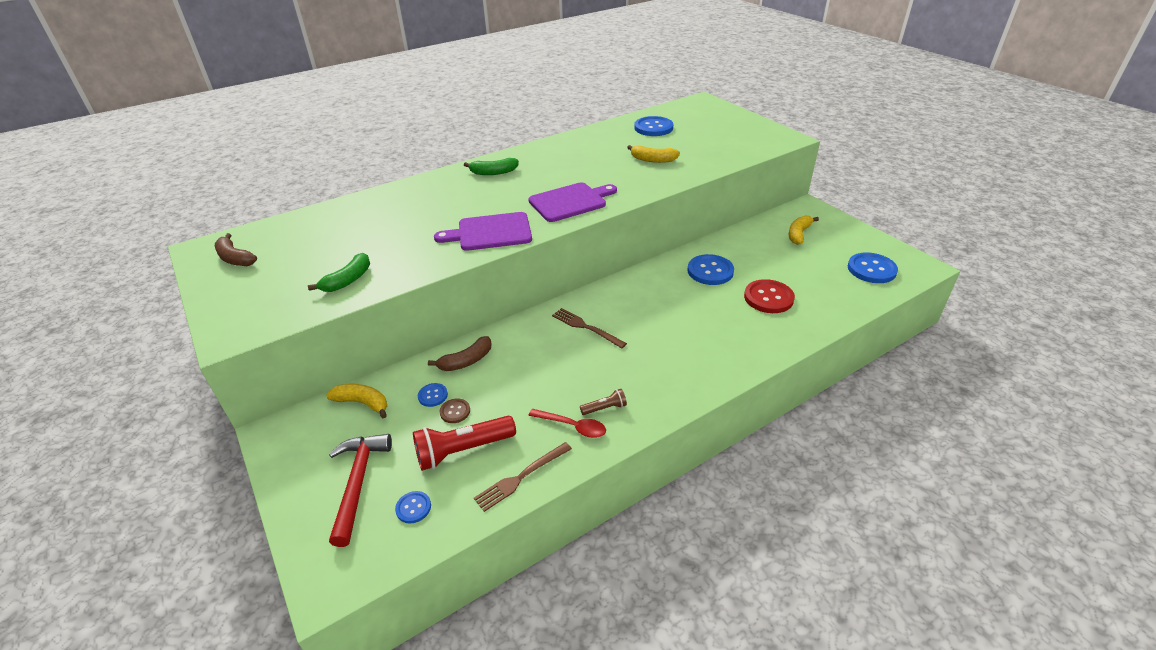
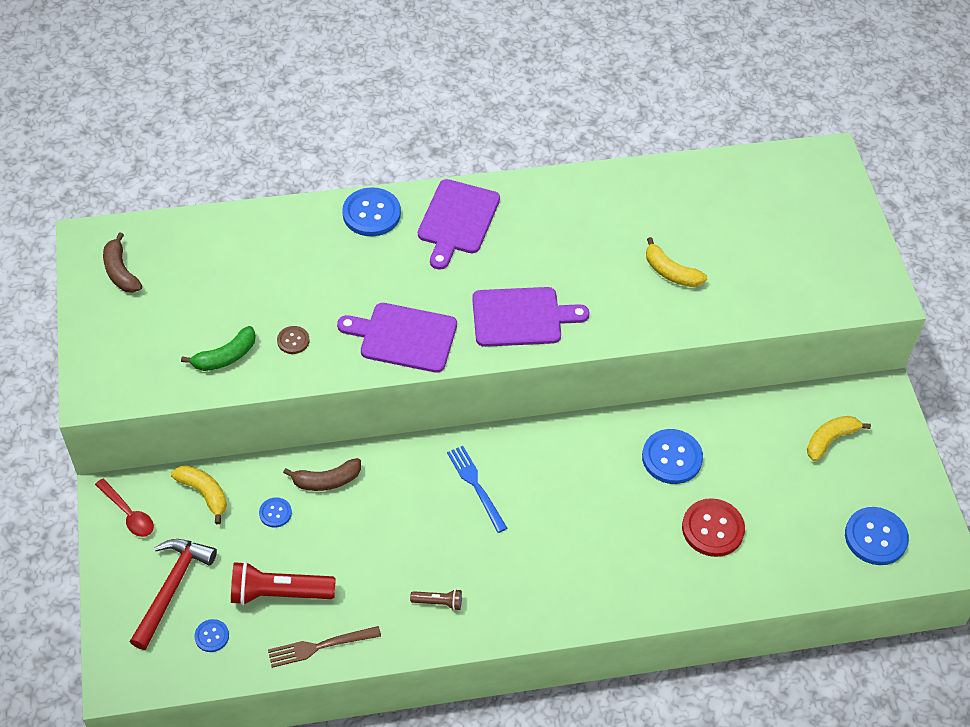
camera: 20 degrees right, 15 degrees up
(455, 411) = (289, 543): brown button -> brown button (293, 341)
(493, 172) = (457, 220): green banana -> purple cutting board
(572, 426) = (395, 610): red spoon -> red spoon (128, 514)
(586, 327) = (476, 486): brown fork -> blue fork
(653, 128) = (716, 199): blue button -> blue button (371, 213)

